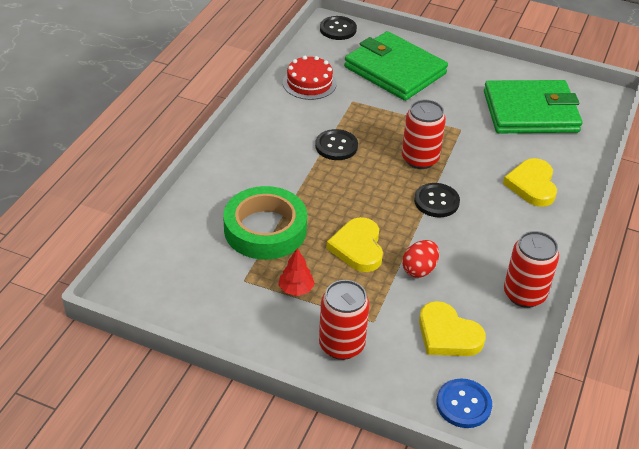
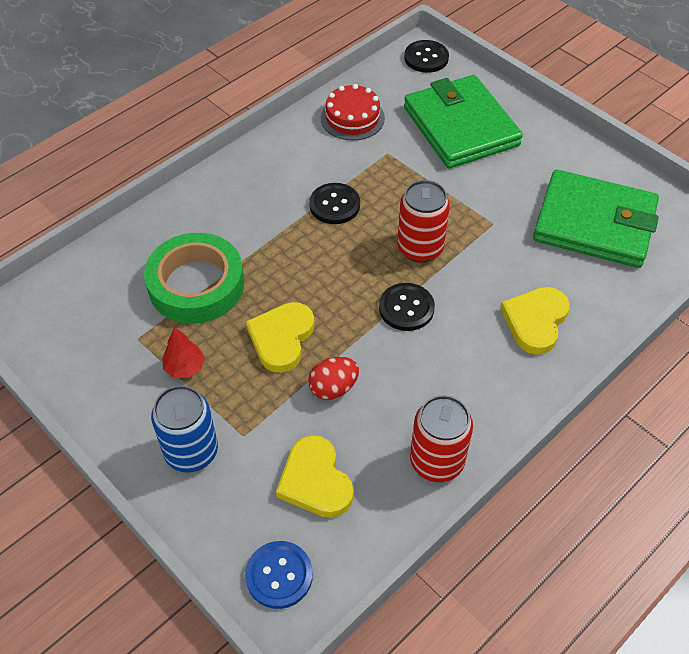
camera: 25 degrees right, 10 degrees up
(341, 345) = (191, 452): red can -> blue can

